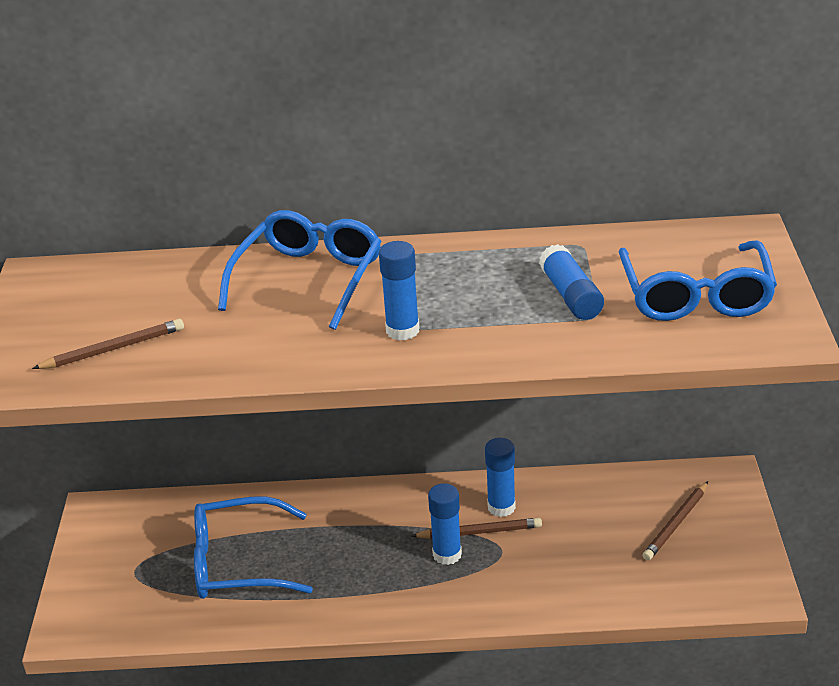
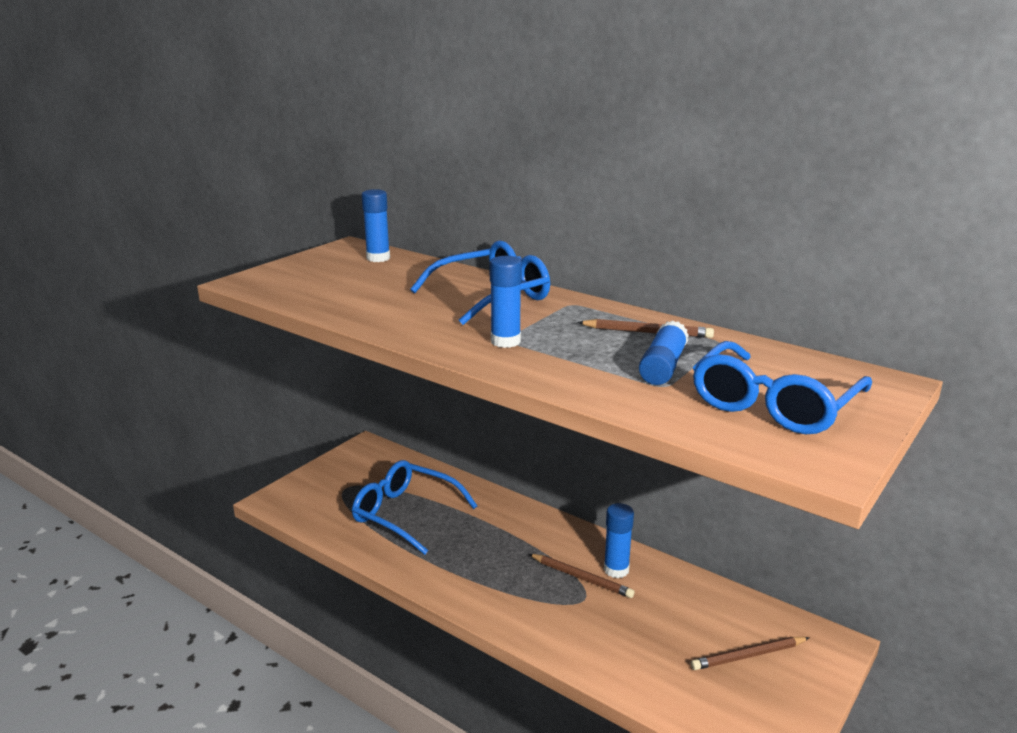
camera: 35 degrees right, 10 degrees down
(113, 349) = (324, 289): brown pencil -> brown pencil (647, 332)
(447, 554) = (541, 580): blue glue stick -> blue glue stick (378, 258)

